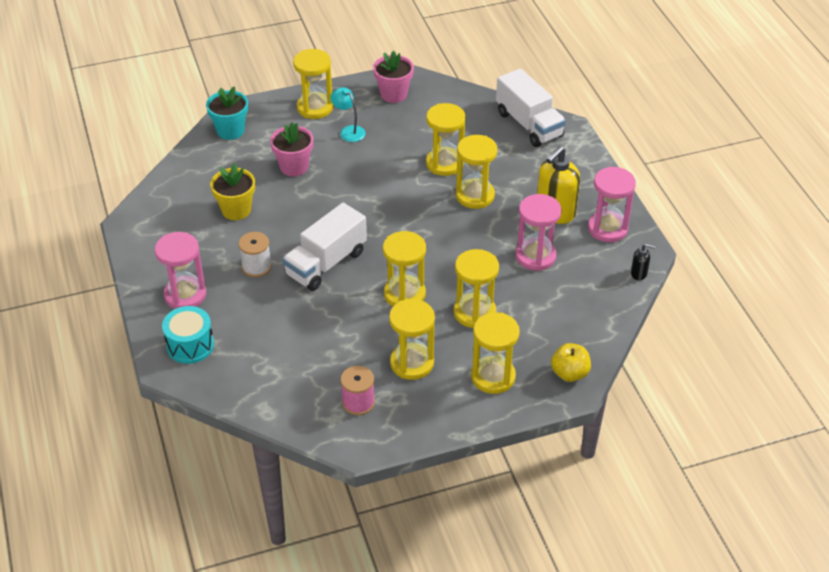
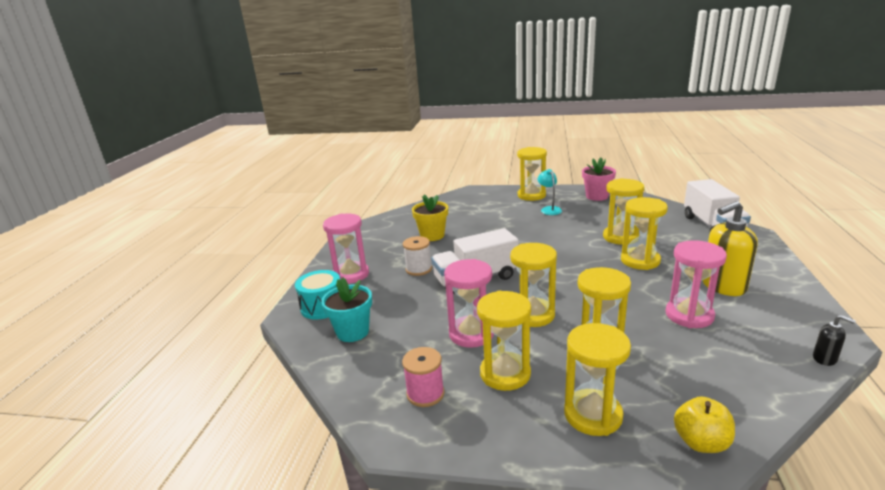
camera: 30 degrees right, 20 degrees down
(230, 131) = (463, 198): turquoise flower pot -> turquoise flower pot (352, 332)
(294, 167) = (493, 221): pink flower pot -> none
(607, 229) = (785, 310): pink hourglass -> pink hourglass (471, 334)

